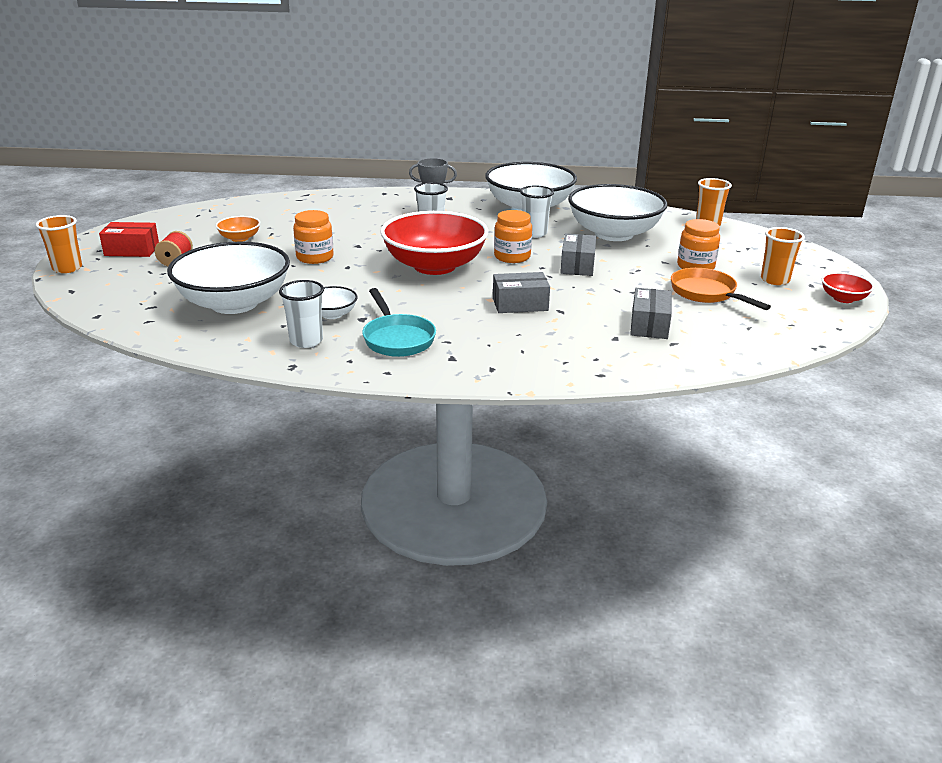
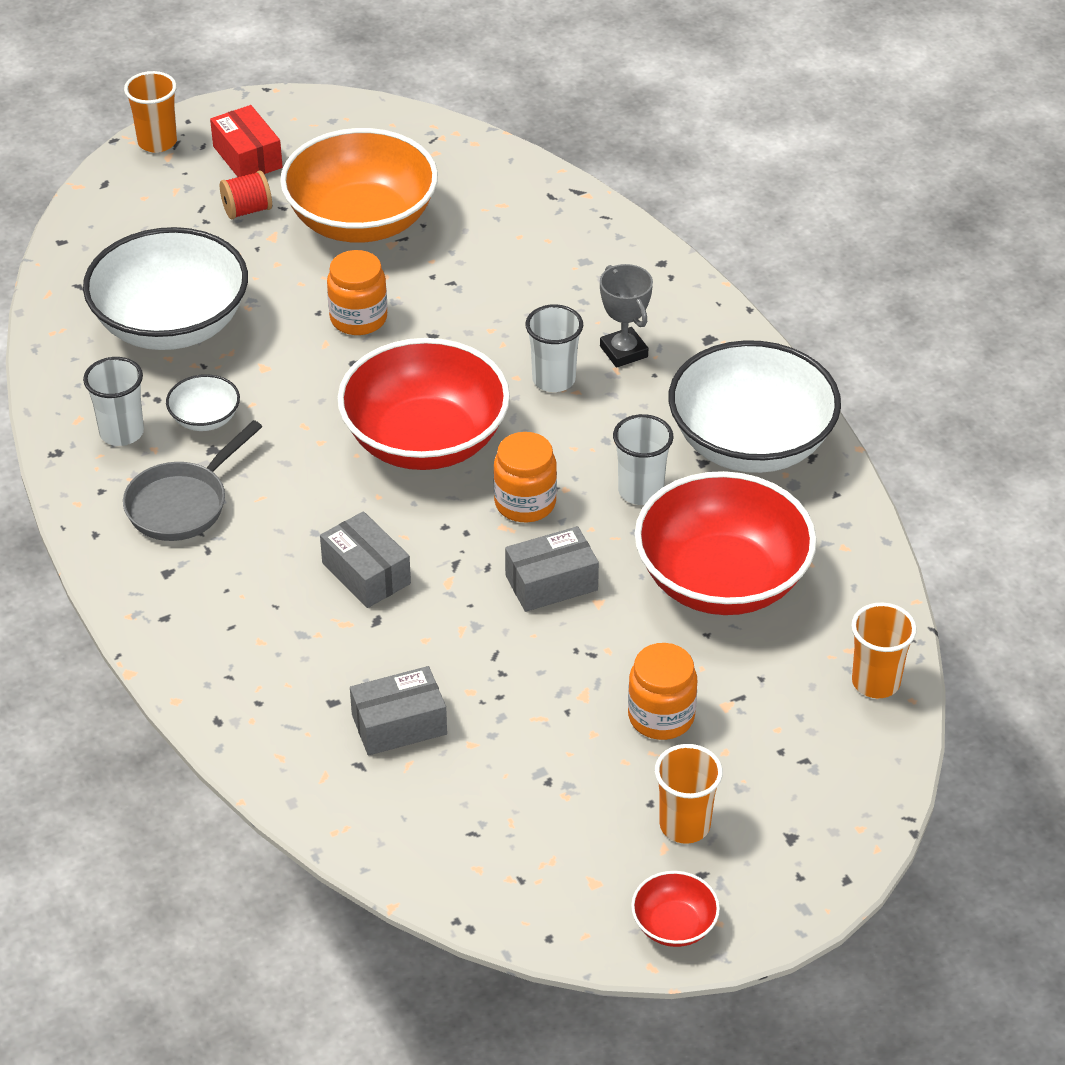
camera: 60 degrees right, 15 degrees up
(240, 238) = (361, 221): orange bowl -> orange bowl, size x2.29
(397, 338) = (182, 504): turquoise pan -> grey pan
(614, 234) = (722, 580): white bowl -> red bowl
(706, 293) = (561, 756): orange pan -> none

